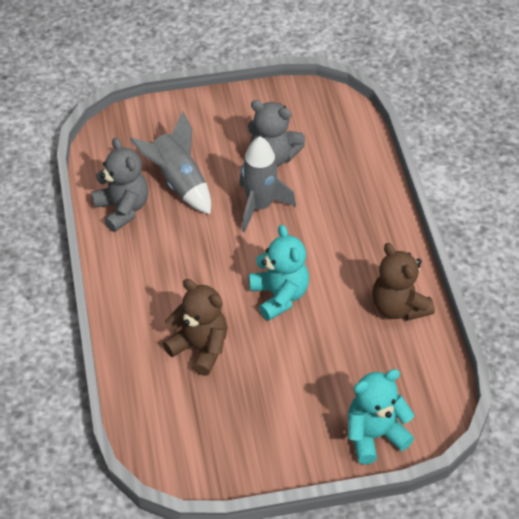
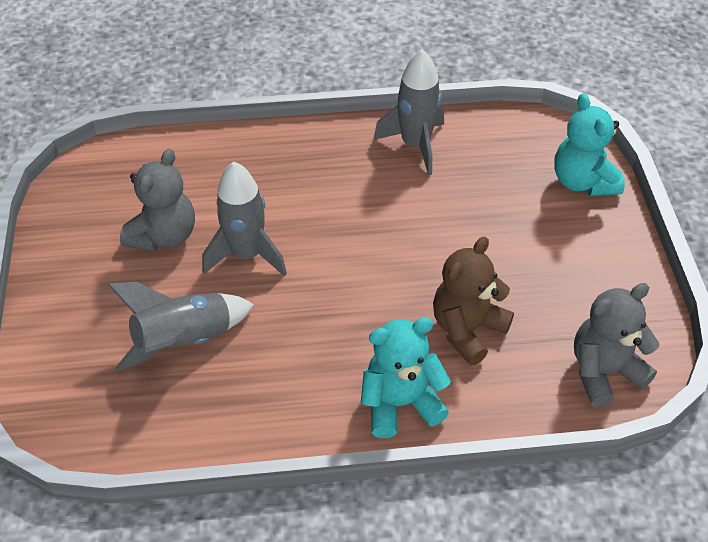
camera: 85 degrees left, 0 degrees up
(122, 209) = (220, 410): grey teddy bear -> grey teddy bear (604, 371)
(279, 296) = (392, 246): turquoise teddy bear -> turquoise teddy bear (400, 403)
(398, 307) = (415, 145): brown teddy bear -> grey rocket

